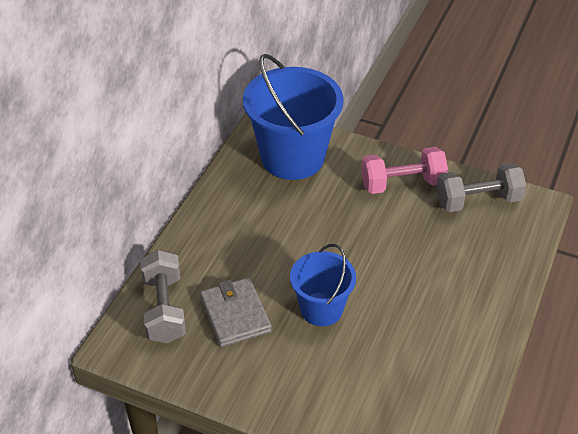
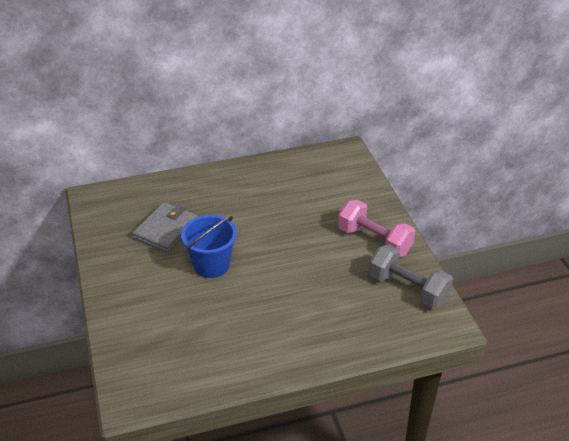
camera: 50 degrees right, 5 degrees down
(164, 309) = (140, 199): grey dumbbell -> none
(292, 157) = (332, 178): blue bucket -> none

